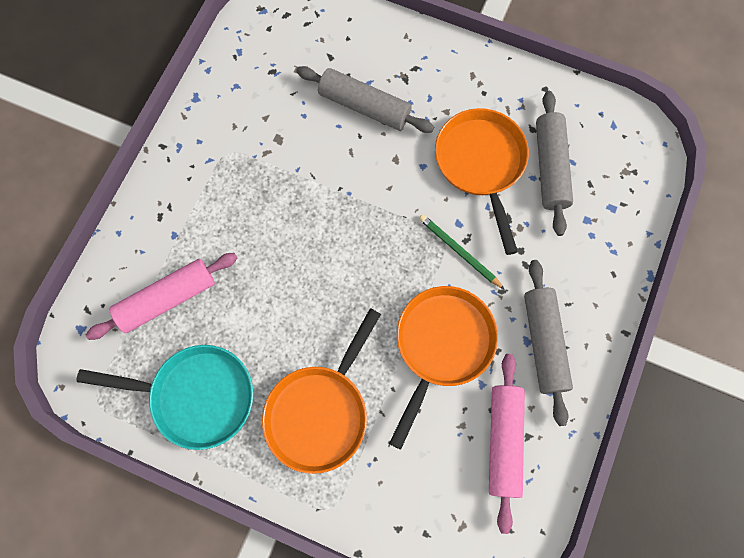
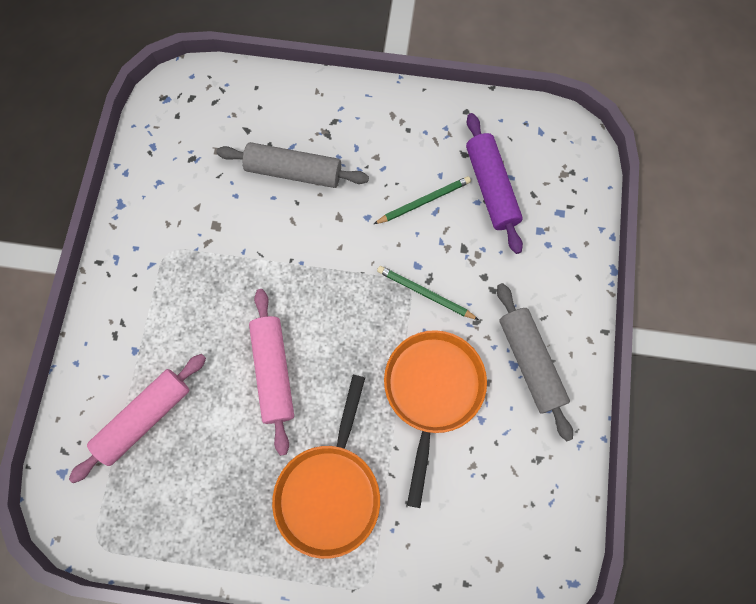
camera: 15 degrees left, 0 degrees up
(196, 396) = (200, 509): turquoise pan -> none
(481, 164) = (424, 201): orange pan -> green pencil
(503, 441) = (517, 470): pink rolling pin -> pink rolling pin (273, 372)
(550, 167) = (491, 188): grey rolling pin -> purple rolling pin

